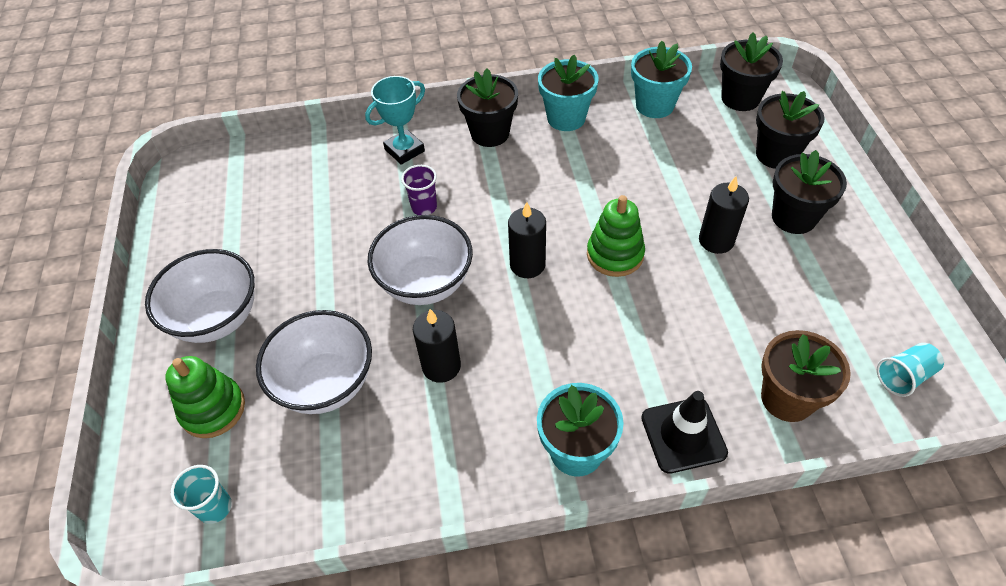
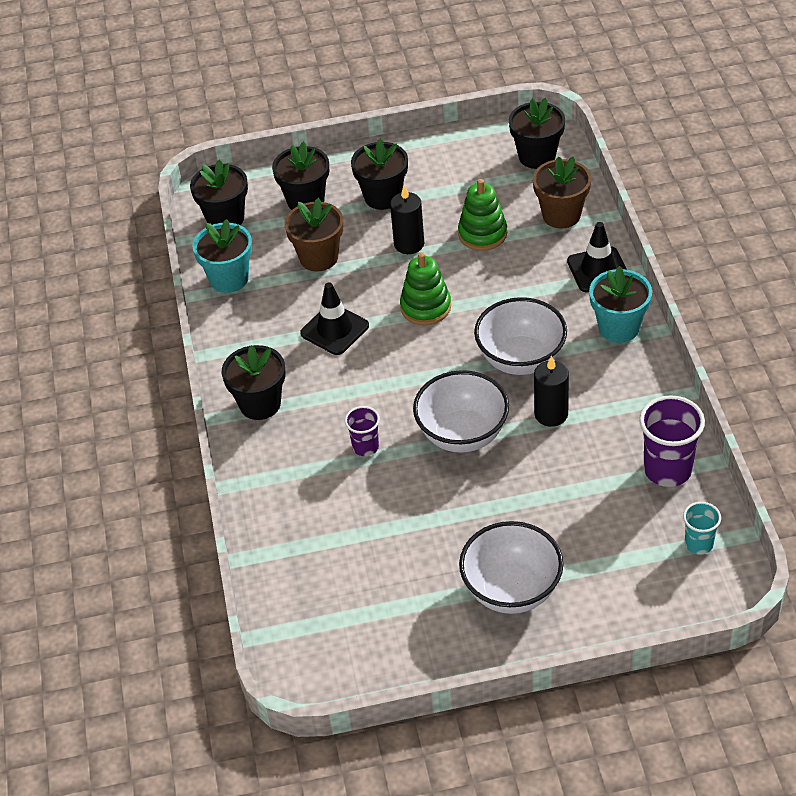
camera: 90 degrees left, 5 degrees down
(213, 409) = (610, 568): green stacking toy -> green stacking toy (482, 234)
(326, 384) = (576, 491): white bowl -> white bowl (521, 359)
(333, 485) = (667, 470): none -> purple cup
(404, 150) = (281, 473): turquoise trophy -> none
(527, 265) = (438, 365): black candle -> none
(566, 118) = (242, 344): turquoise flower pot -> none
(583, 181) = (334, 329): none -> black traffic cone
(688, 167) = (319, 257): none -> brown flower pot
(904, 376) = (537, 156): turquoise cup -> black flower pot

